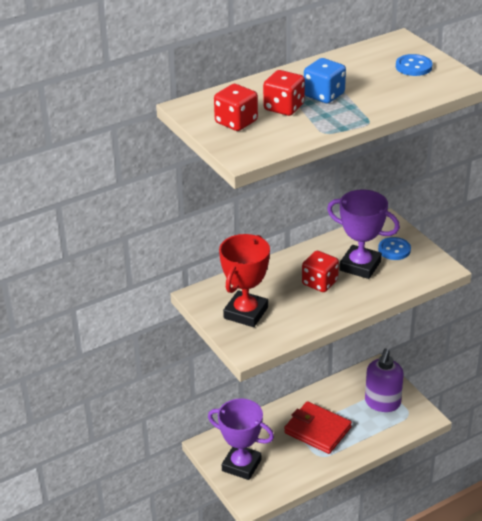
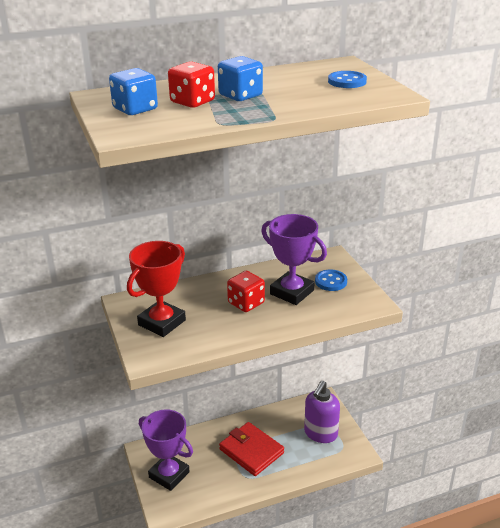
camera: 10 degrees right, 5 degrees down
(236, 122) = (135, 109): red dice -> blue dice

